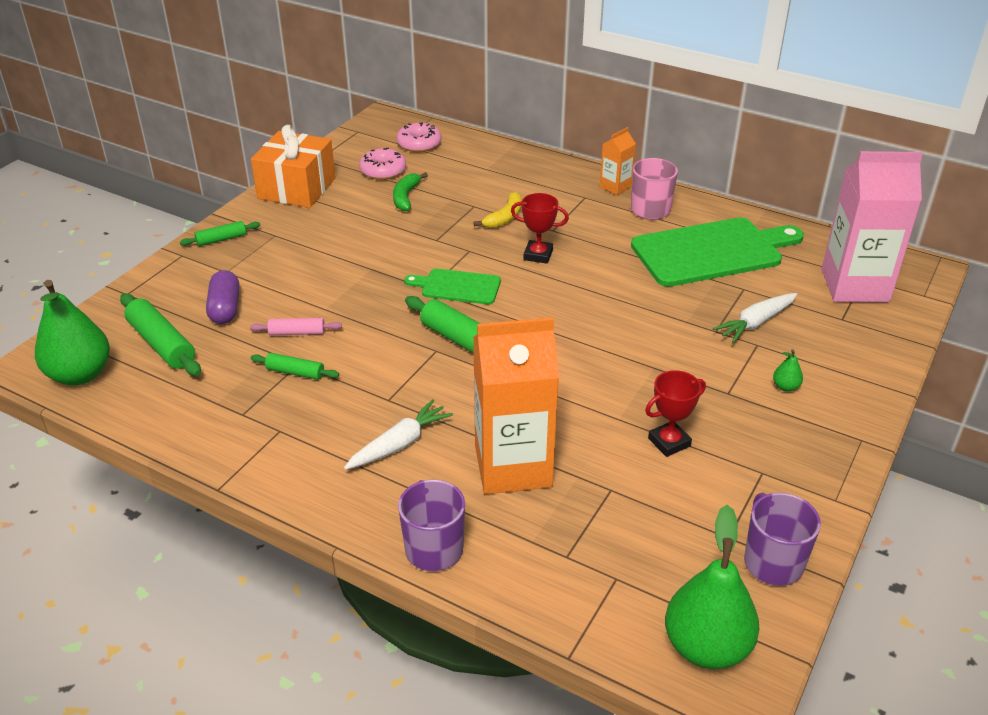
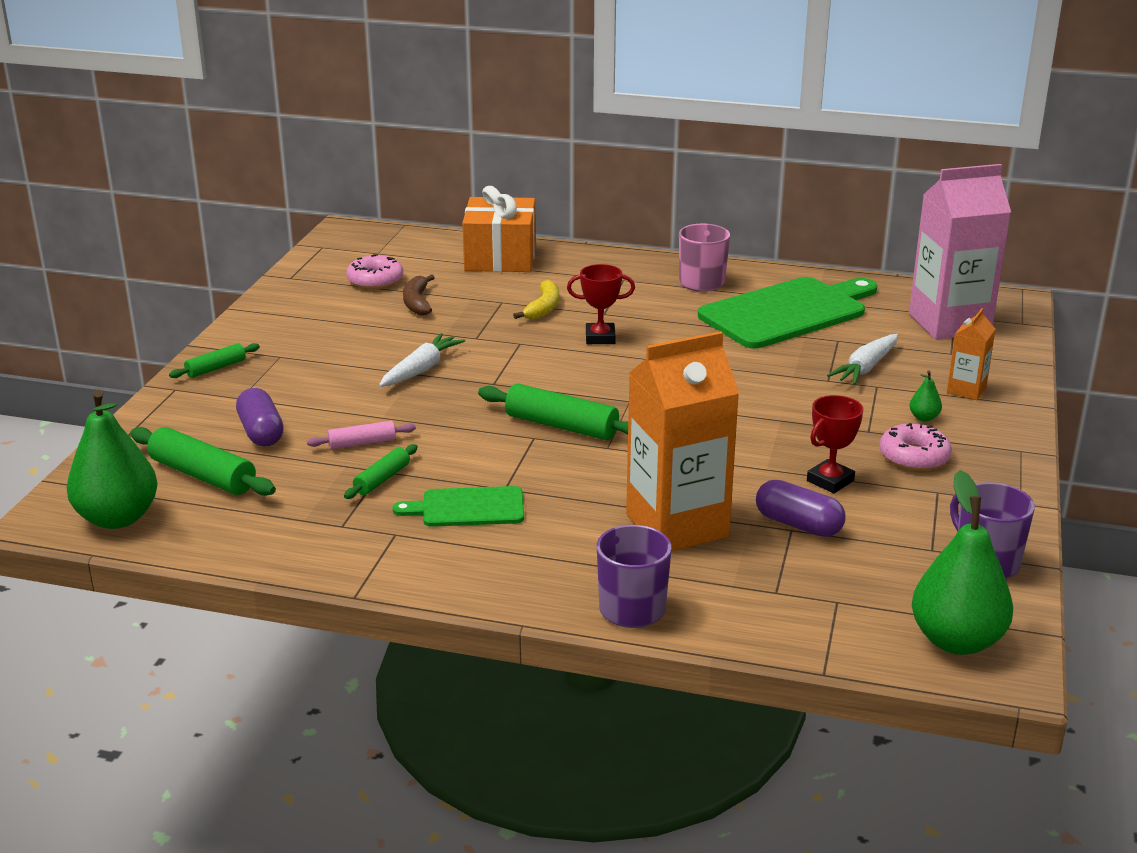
camera: 15 degrees left, 10 degrees down
(295, 372) = (382, 479): green rolling pin -> green rolling pin turned 60 degrees counterclockwise
(296, 188) = (280, 309): orange gift -> orange gift (500, 258)
(399, 444) = (540, 525): white carrot -> white carrot (421, 369)
(406, 197) = (417, 302): green banana -> brown banana
(419, 144) = (404, 251): pink donut -> pink donut (914, 457)
(457, 287) = (525, 377): green cutting board -> green cutting board (467, 508)
(615, 187) = (652, 266): orange carton -> orange carton (966, 390)
(619, 485) = (798, 524): none -> purple capsule

